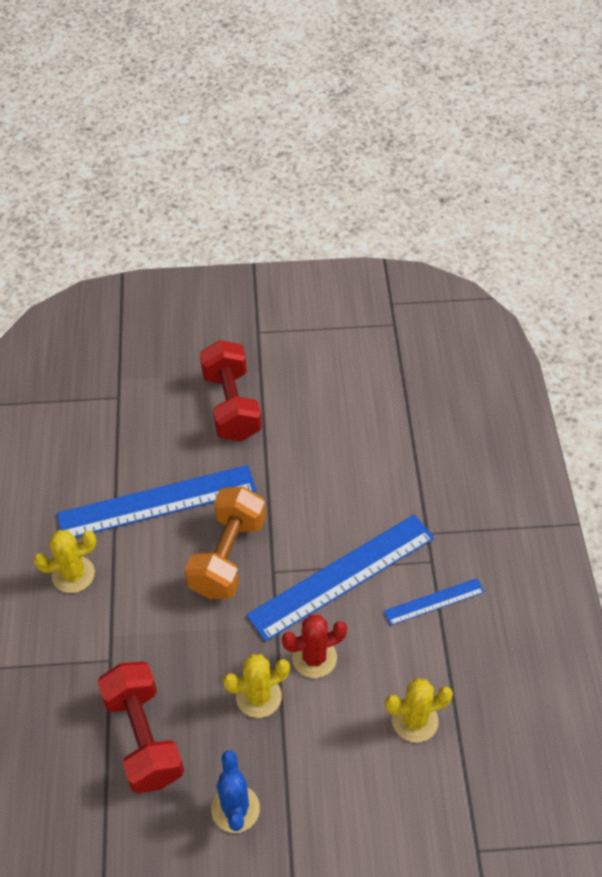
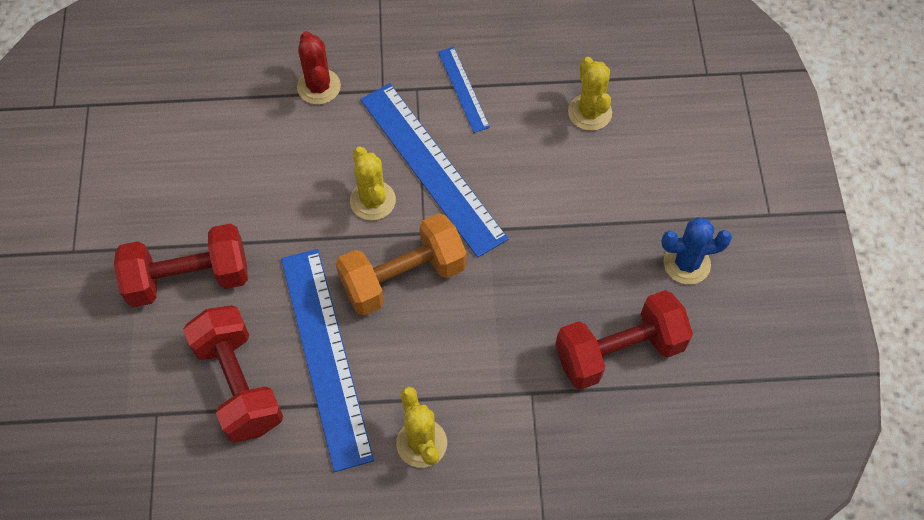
camera: 90 degrees left, 10 degrees up
(137, 446) = (239, 384): none -> red dumbbell
(227, 556) = (403, 277): orange dumbbell -> orange dumbbell turned 45 degrees counterclockwise
(258, 696) = (570, 245): yellow cactus -> yellow cactus (372, 200)
(314, 658) = (526, 194): red cactus -> red cactus (319, 87)

